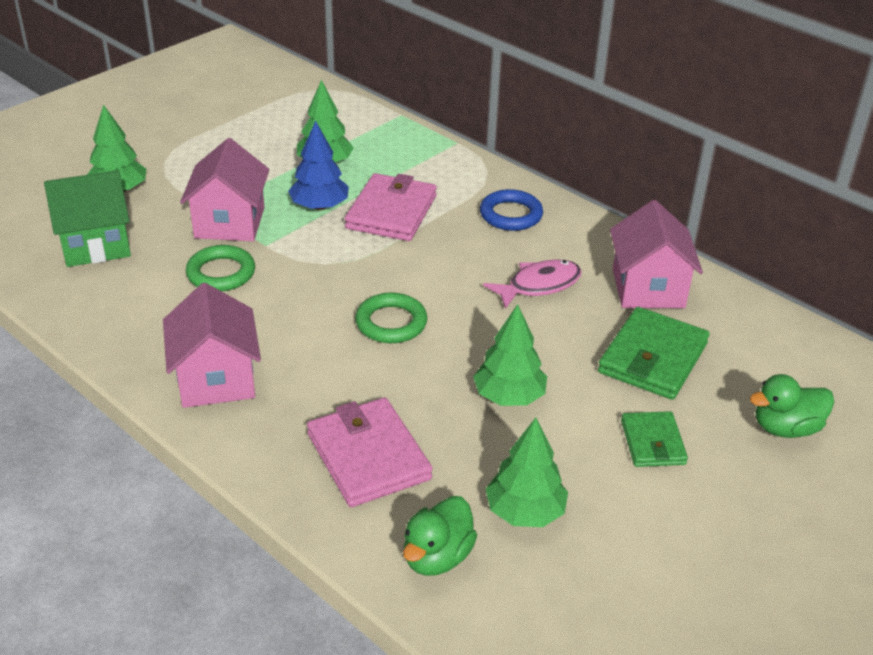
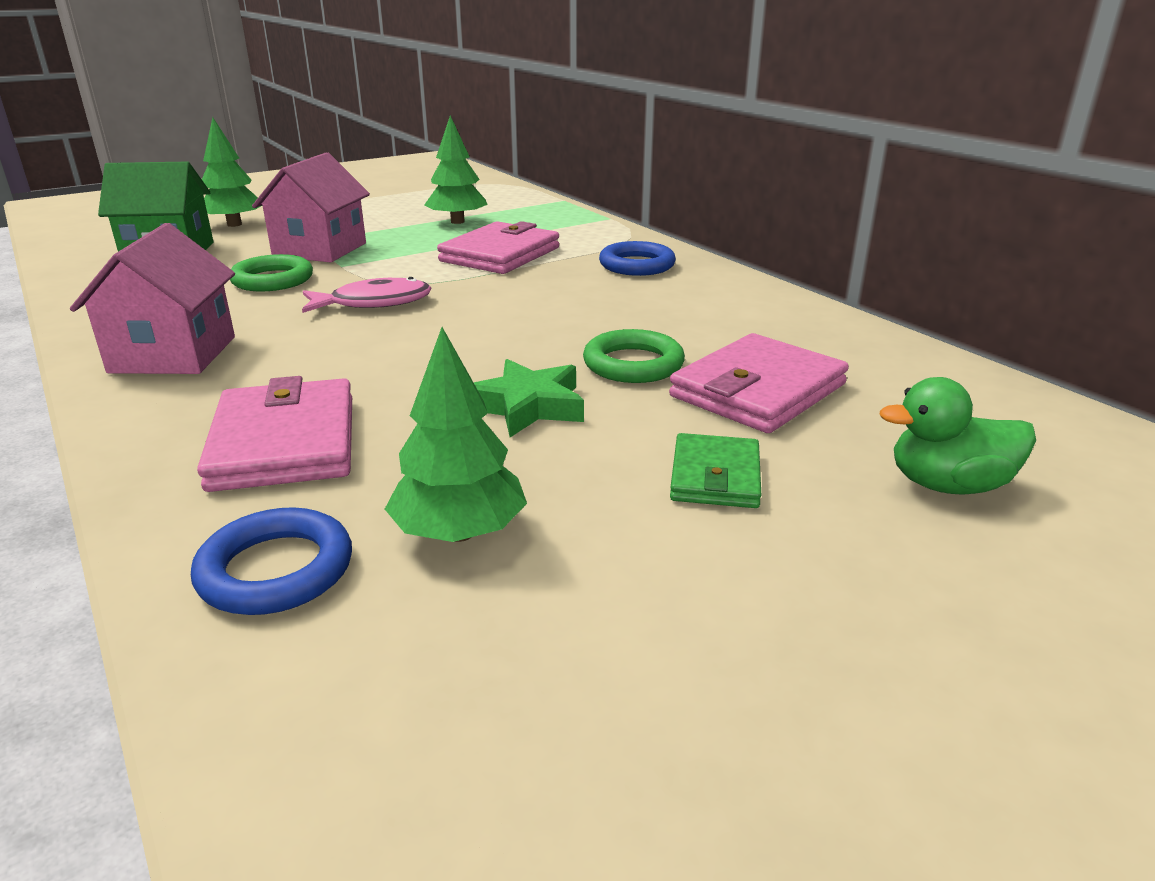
camera: 15 degrees right, 10 degrees down
(319, 206) = (425, 246): blue tree -> none
(391, 323) = (427, 330): green ring -> green ring (633, 364)
(437, 557) = (276, 570): green duck -> blue ring
(509, 397) = (528, 406): green tree -> green star
(539, 285) = (636, 317): pink fish -> pink fish (374, 303)
(648, 288) = (781, 330): pink house -> none
(653, 358) = (758, 390): green wallet -> pink wallet

